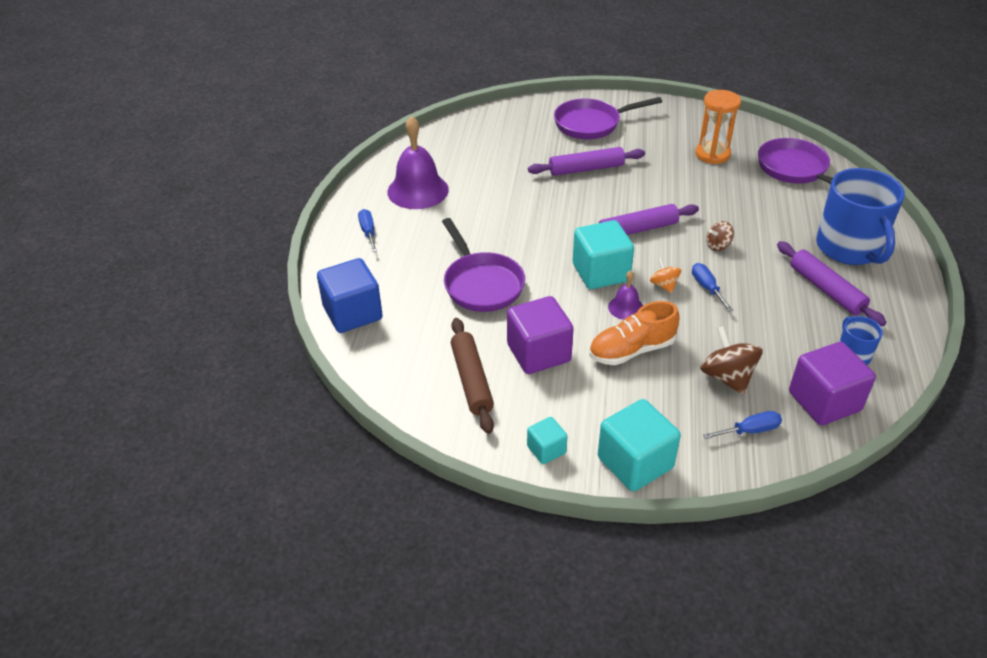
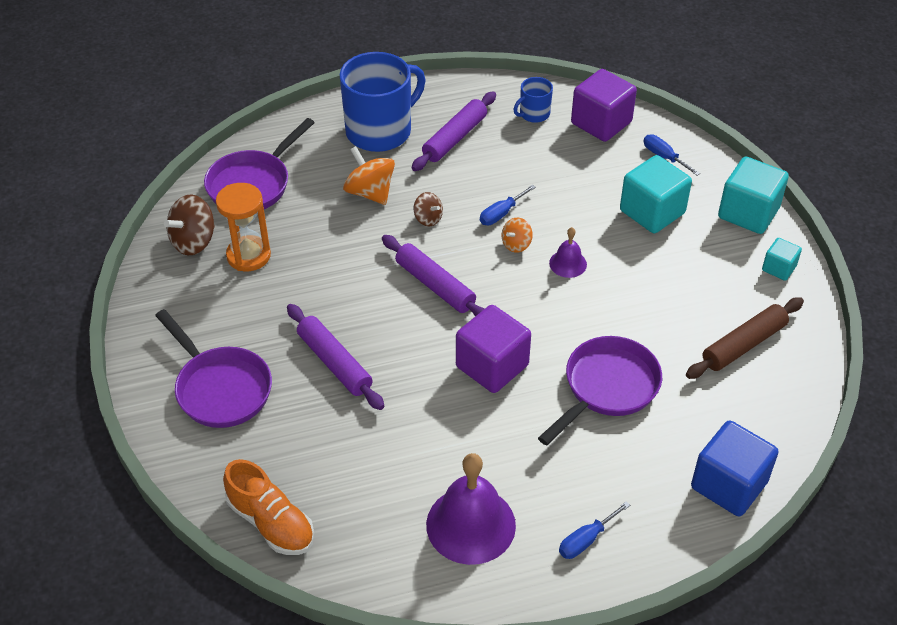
camera: 115 degrees left, 5 degrees up
(538, 353) = (673, 308): purple cube -> purple cube (492, 366)
(600, 272) = (526, 296): turquoise cube -> turquoise cube (652, 212)
(631, 350) = (623, 245): orange shoe -> orange shoe (271, 522)
(727, 377) = (613, 180): brown spinning top -> brown spinning top (194, 241)
(764, 223) = (370, 192): none -> orange spinning top

